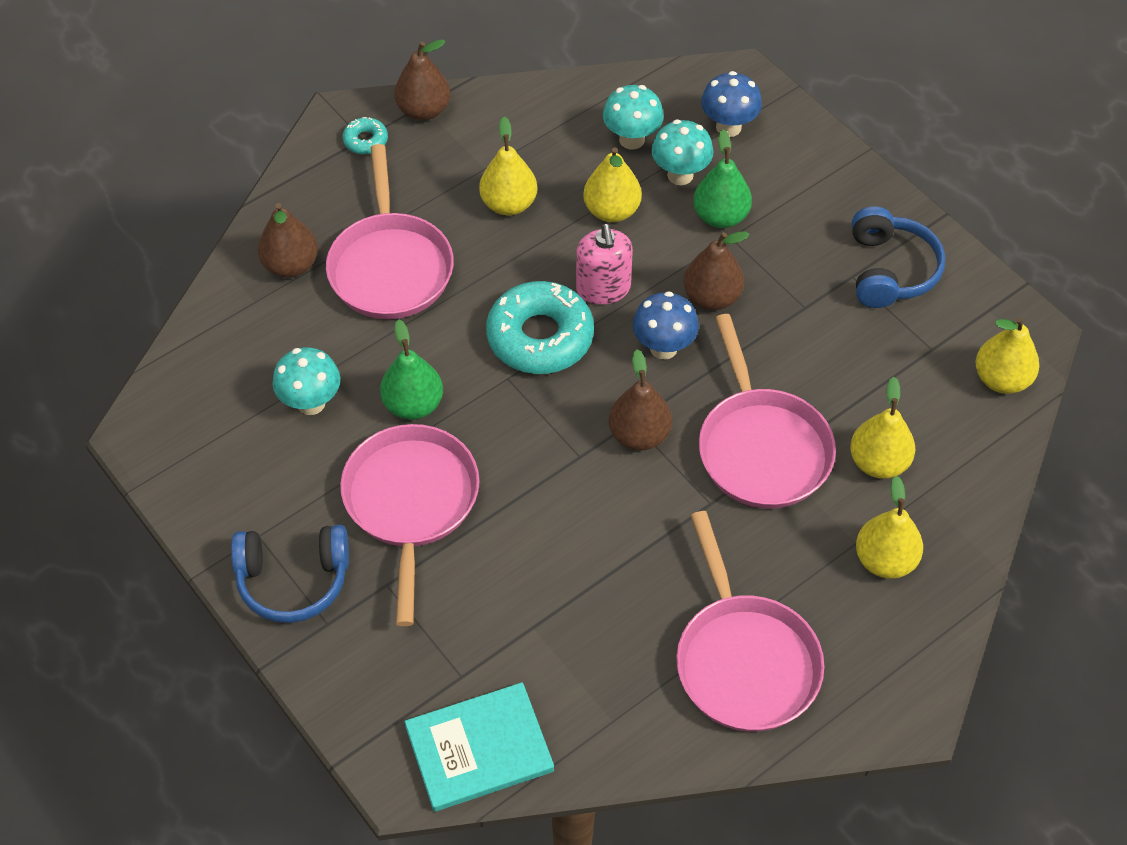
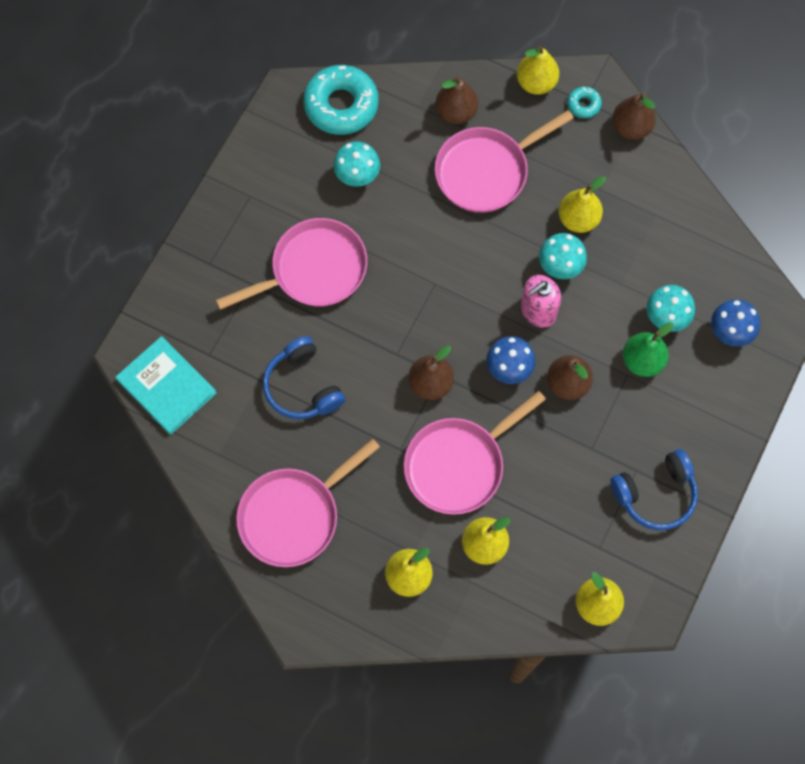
camera: 65 degrees right, 15 degrees up
(293, 580) = (229, 230): blue headphones -> blue headphones (302, 387)
(413, 405) = (386, 237): green pear -> none
(540, 337) = (477, 289): turquoise donut -> turquoise donut (341, 105)
(611, 211) = (608, 287): yellow pear -> yellow pear (536, 83)
(632, 139) = (680, 273): turquoise mushroom -> turquoise mushroom (559, 268)

